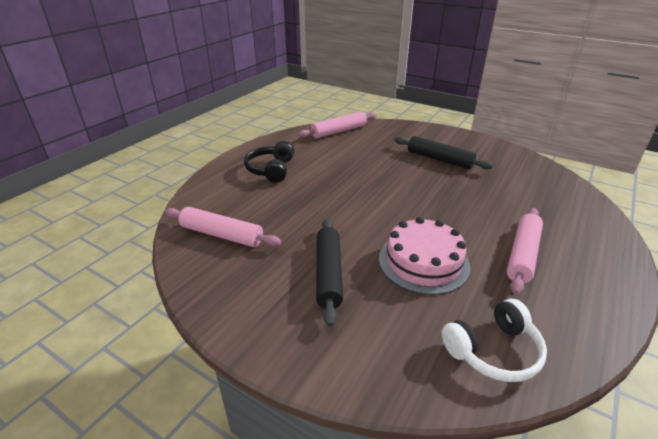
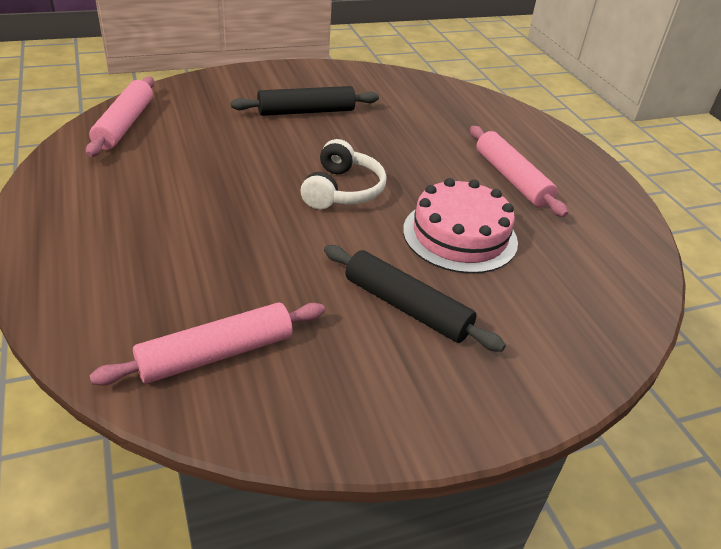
camera: 55 degrees left, 5 degrees up
(271, 169) = (122, 228): black headphones -> none
(493, 351) = (606, 276): white headphones -> white headphones (342, 190)

